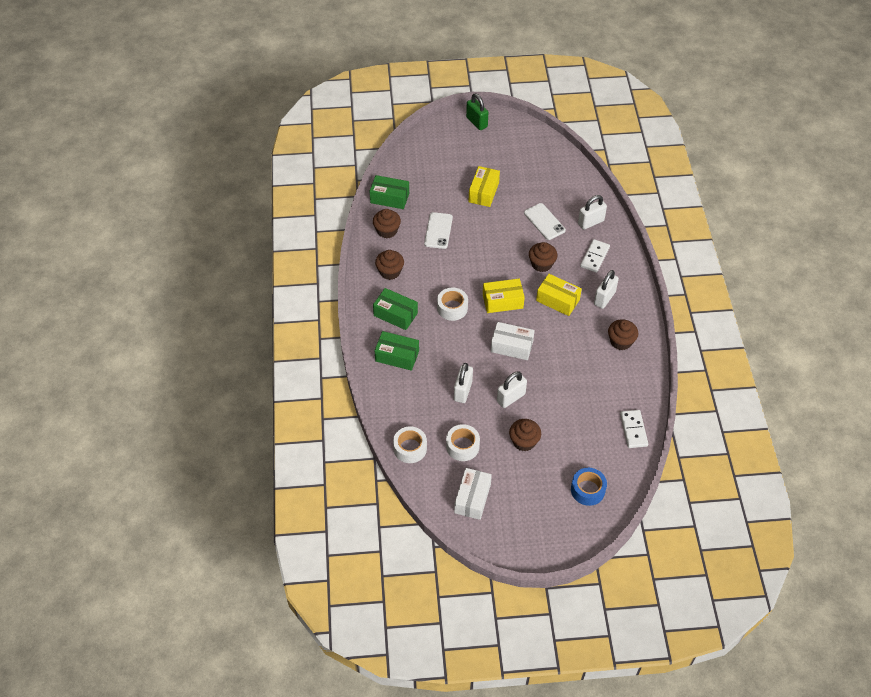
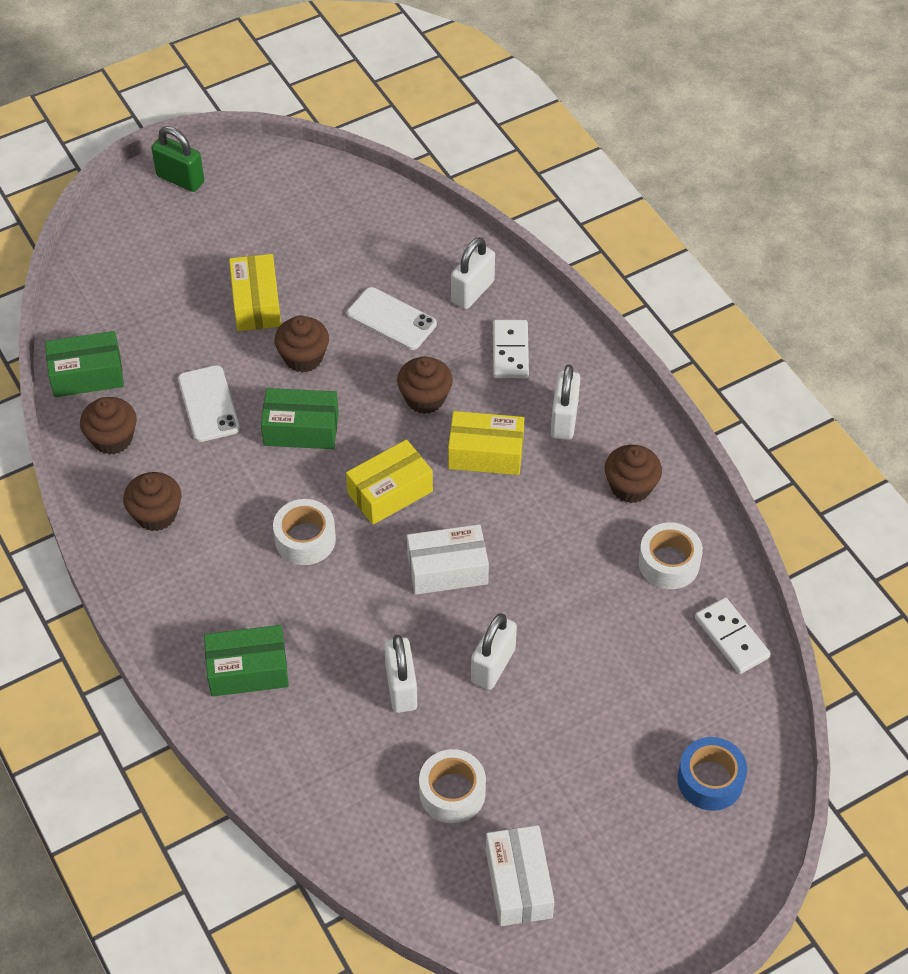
camera: 25 degrees left, 0 degrees up
(395, 314) = (206, 591): green box -> green box (301, 429)
(410, 448) = (358, 837): white tape -> white tape (669, 563)
(524, 441) = (556, 737): brown cupcake -> brown cupcake (303, 357)

